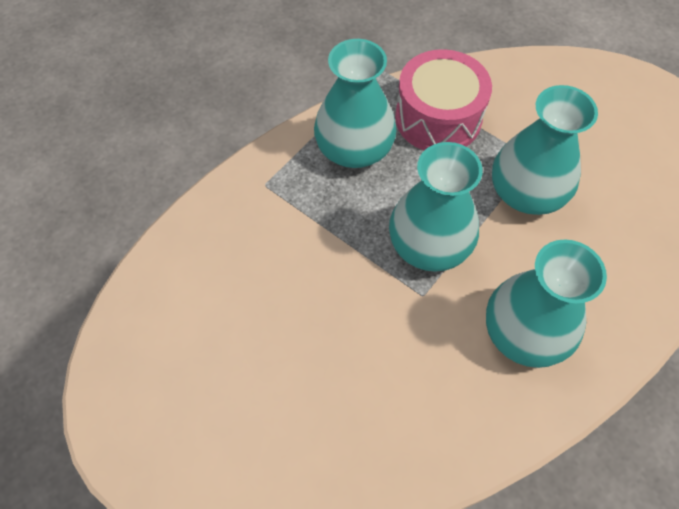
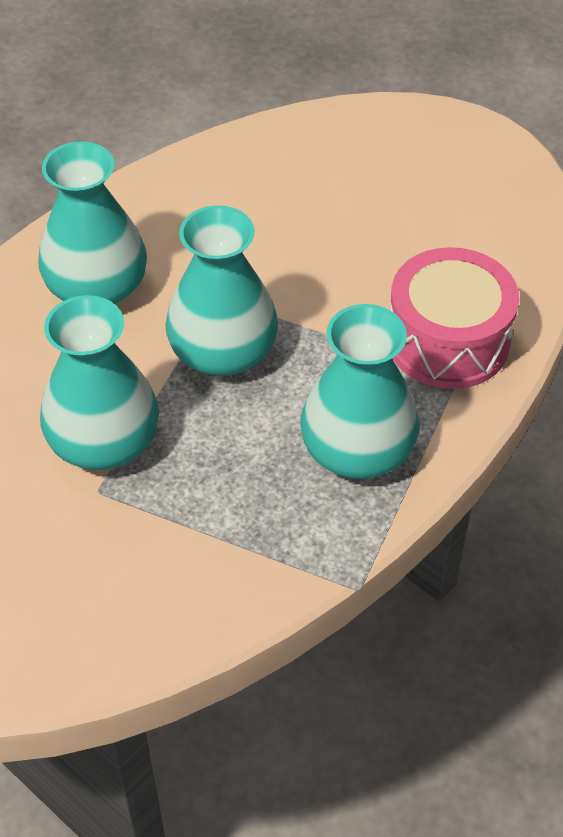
camera: 165 degrees right, 10 degrees down
(438, 118) = (248, 524): pink drum -> pink drum (448, 341)

